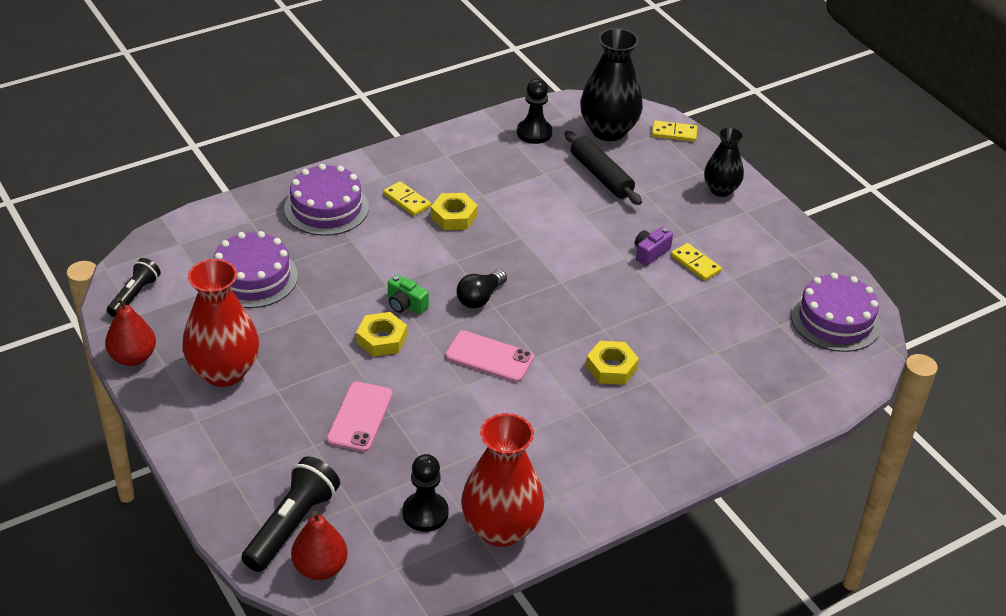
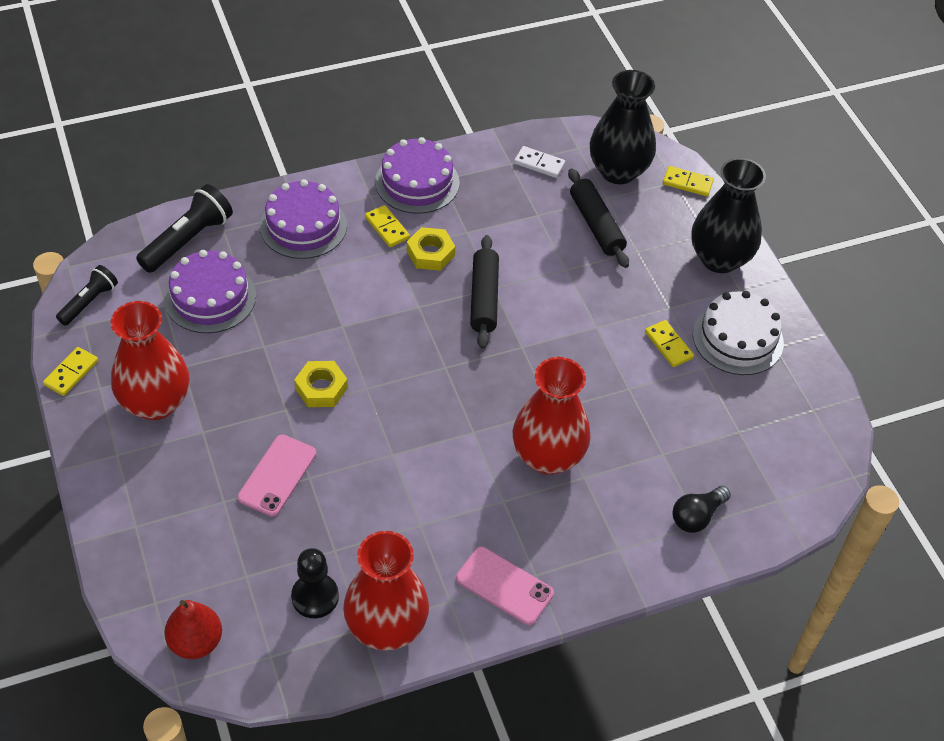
camera: 10 degrees right, 10 degrees up
(133, 357) = (71, 373): red pear -> yellow domino
(292, 525) = (180, 589): black flashlight -> black flashlight (188, 240)
(405, 304) = (355, 351): green camera -> none
(480, 298) = (433, 354): black light bulb -> black light bulb (697, 516)
(489, 357) = (425, 425): pink phone -> pink phone (504, 586)
(514, 247) = (484, 298): none -> black rolling pin
(534, 133) = (539, 164): black pawn -> white domino
(611, 367) = (548, 456): yellow nut -> red vase
(650, 253) = (624, 325): purple camera -> none
(721, 189) = (719, 259): black vase -> black vase, size x1.64
(756, 251) = (738, 338): none -> white cake
(835, 320) = (801, 434): purple cake -> purple cake (417, 182)

